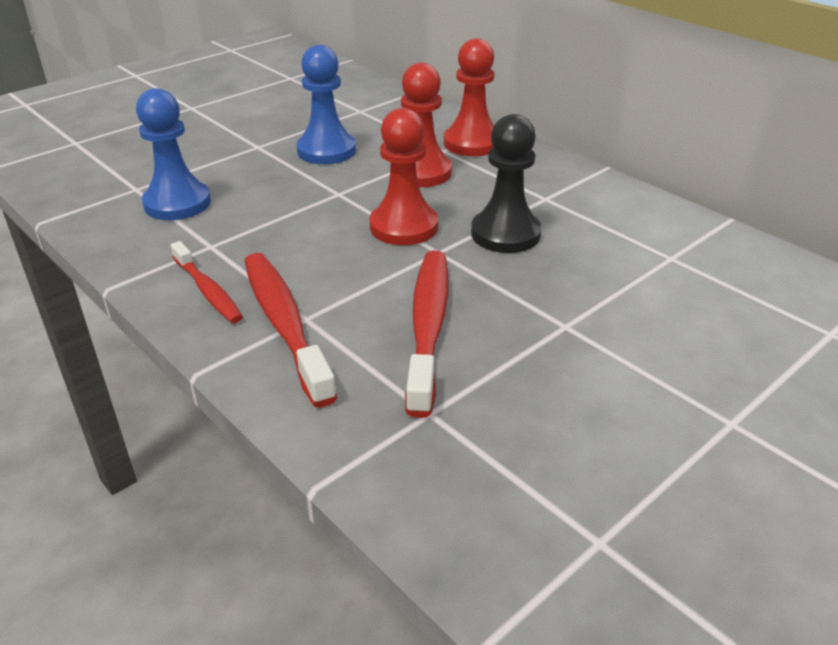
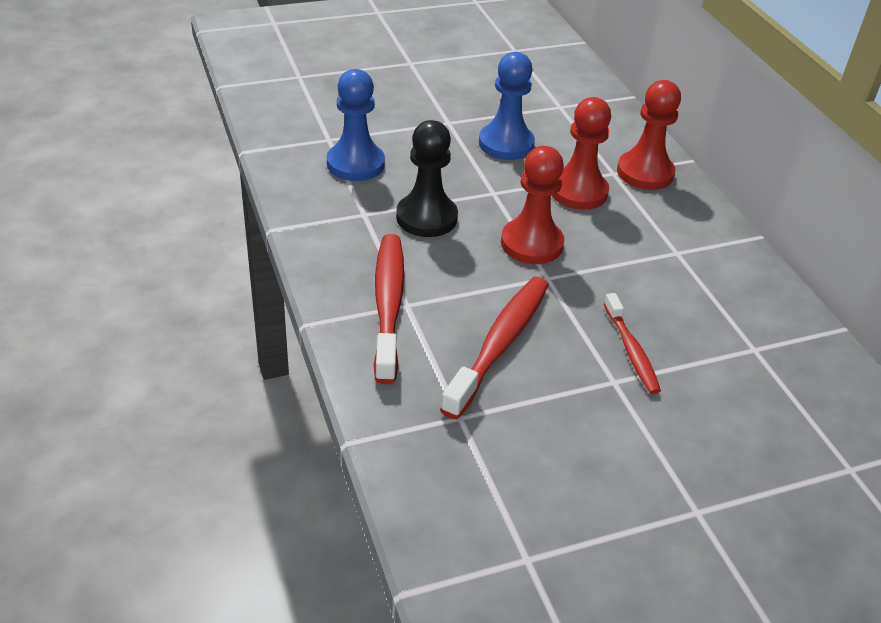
camera: 20 degrees right, 5 degrees up
(208, 291) = (344, 255): red toothbrush -> red toothbrush (631, 351)
(505, 234) = (617, 278): black pawn -> black pawn (426, 218)

